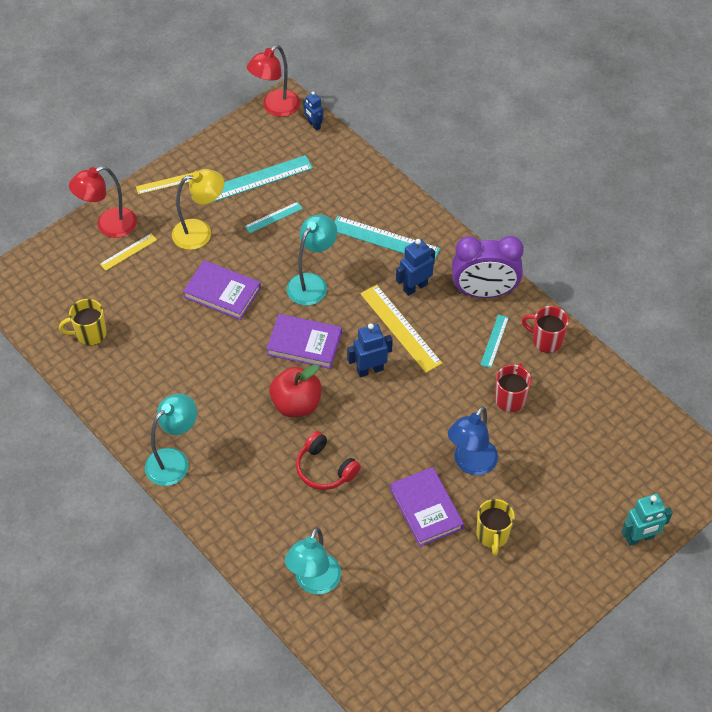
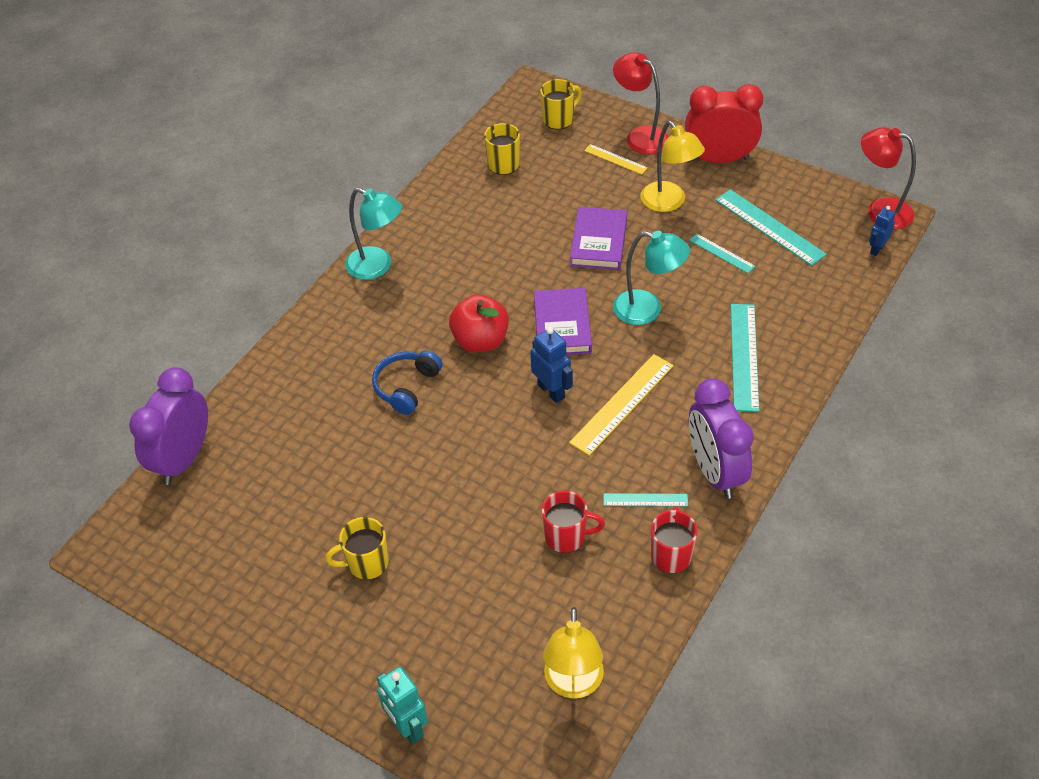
camera: 75 degrees right, 5 degrees down
(53, 277) = (559, 119): none -> yellow mug
(166, 183) = (719, 159): yellow ruler -> red clock
(314, 583) = (265, 415): turquoise lamp -> none
(325, 469) = (406, 387): red headphones -> blue headphones
(339, 656) = (183, 459): none -> purple clock
(415, 287) = (688, 402): blue robot -> none
(426, 509) = (383, 490): purple book -> none
(470, 464) = (457, 518): blue lamp -> none
(632, 428) = (573, 684): none -> yellow lamp

